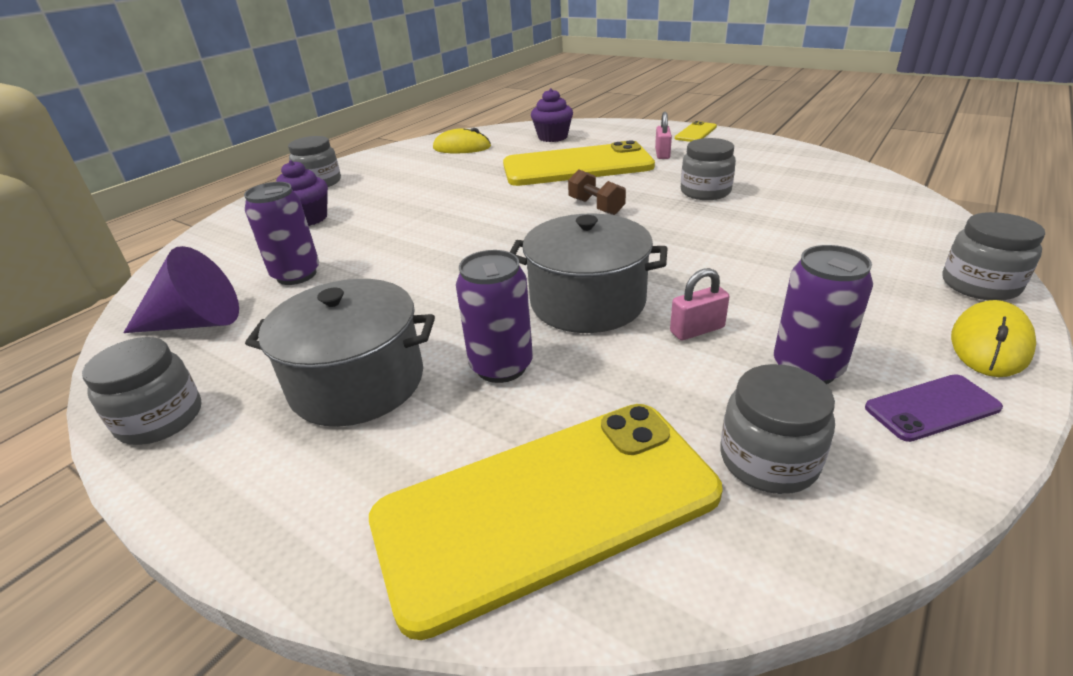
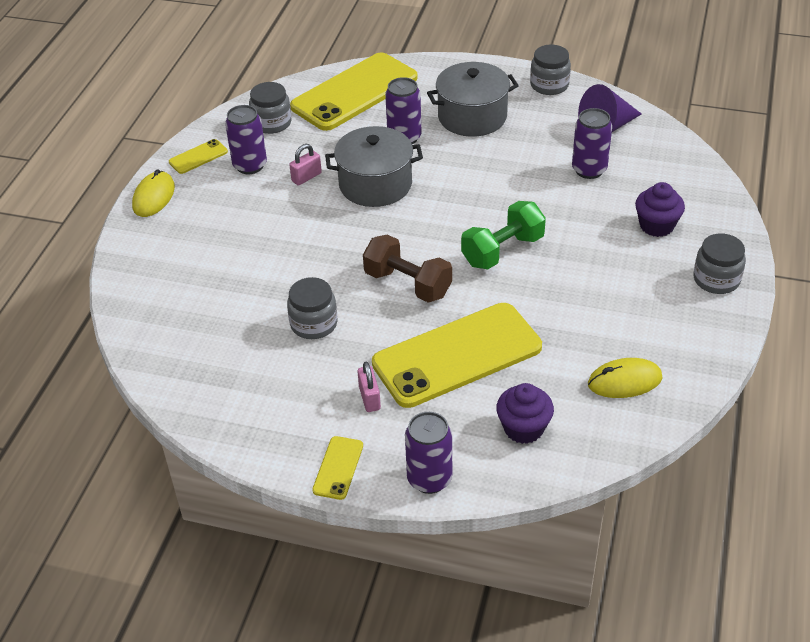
camera: 160 degrees right, 10 degrees up
(478, 218) = (502, 251): none -> green dumbbell
(596, 207) = (407, 284): brown dumbbell -> brown dumbbell, size x1.55
(631, 126) = (429, 479): none -> purple can
(932, 408) = (198, 157): purple phone -> yellow phone
(979, 285) = (135, 241): grey jar -> none

